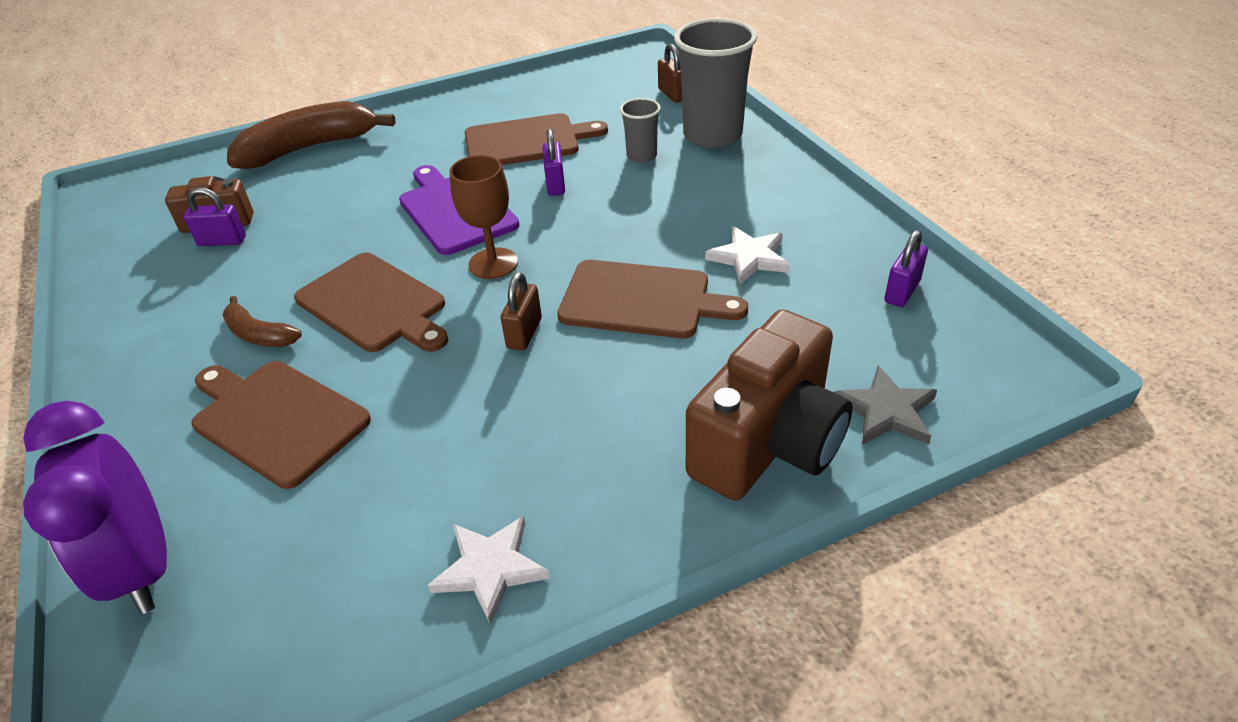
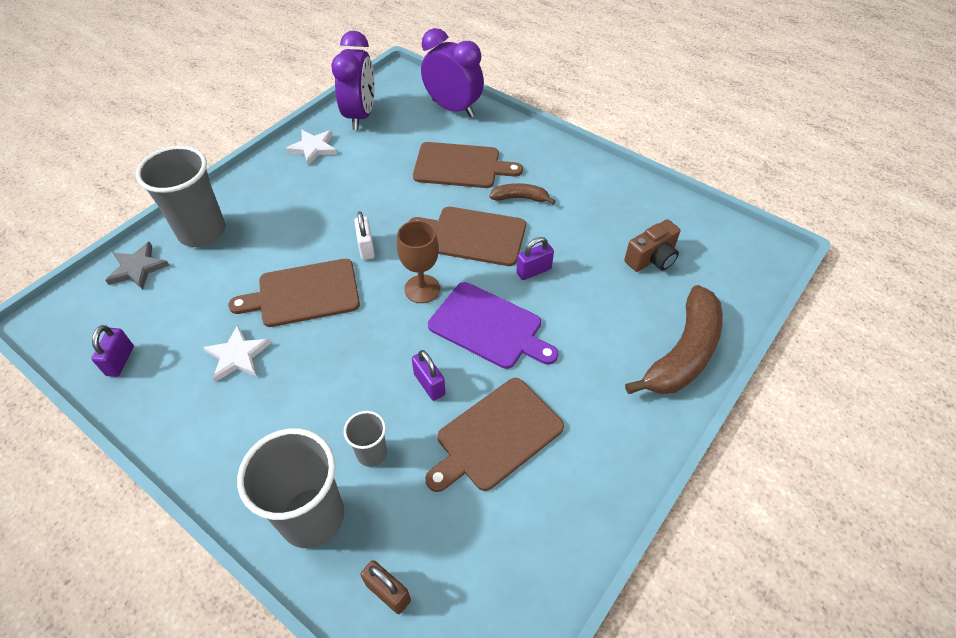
camera: 150 degrees right, 10 degrees up
(222, 241) = (625, 244): purple padlock -> purple padlock (534, 271)
(332, 632) = (360, 116): none -> purple clock
(524, 333) = (366, 247): brown padlock -> white padlock
(769, 443) = (202, 232): brown camera -> grey cup

